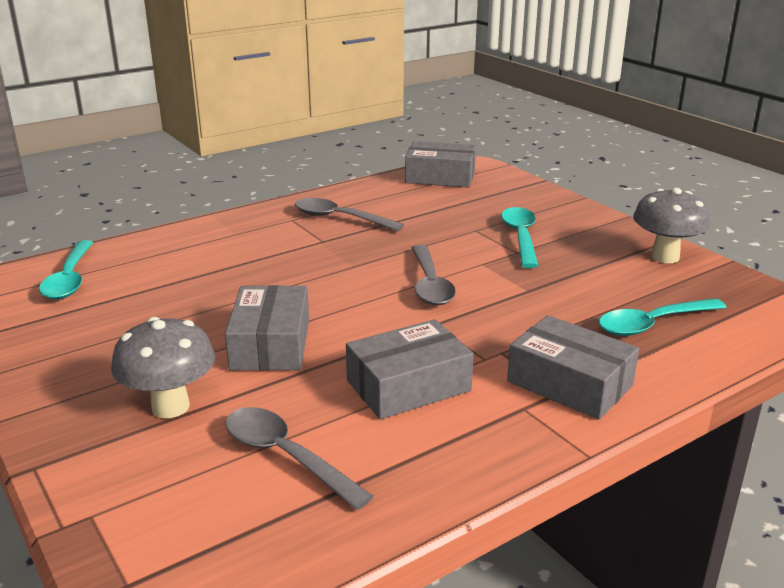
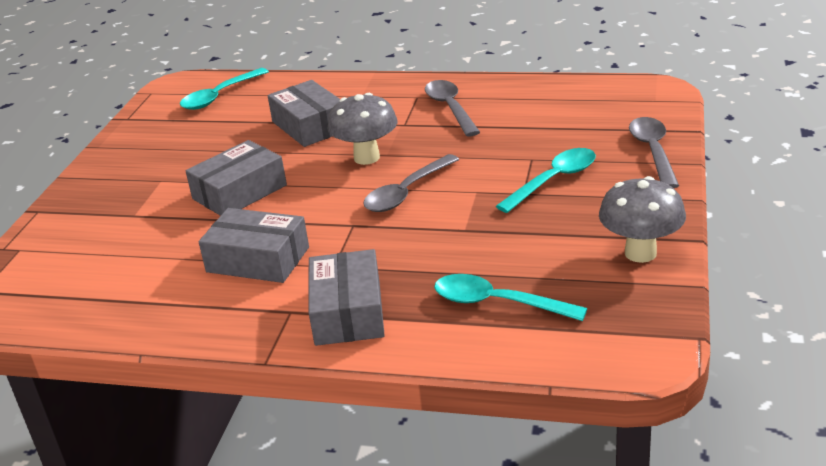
camera: 50 degrees right, 5 degrees up
(170, 407) = (133, 208): grey mushroom -> grey mushroom (366, 158)
(286, 457) = (130, 267): grey spoon -> grey spoon (653, 152)
(440, 177) = (604, 94): grey box -> grey box (310, 126)

